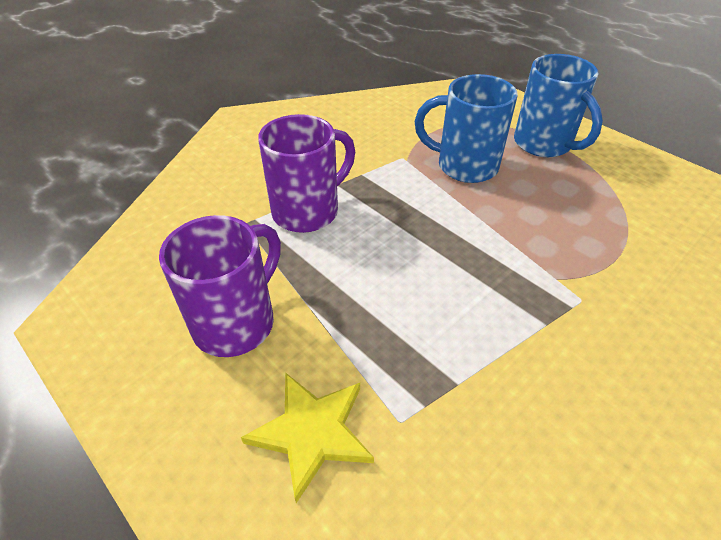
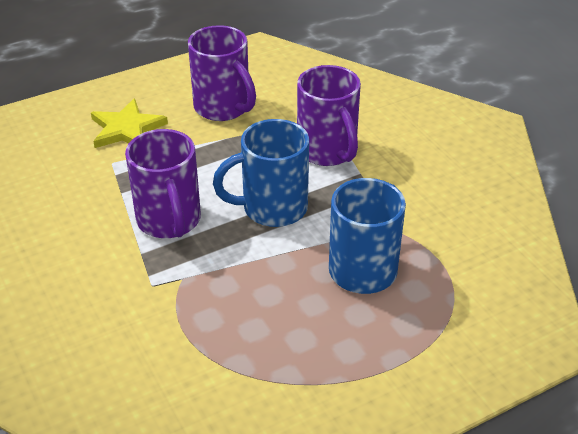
camera: 105 degrees right, 5 degrees down
(481, 314) = (169, 221): none -> purple mug
(544, 144) = (389, 355): blue mug -> blue mug (272, 208)

